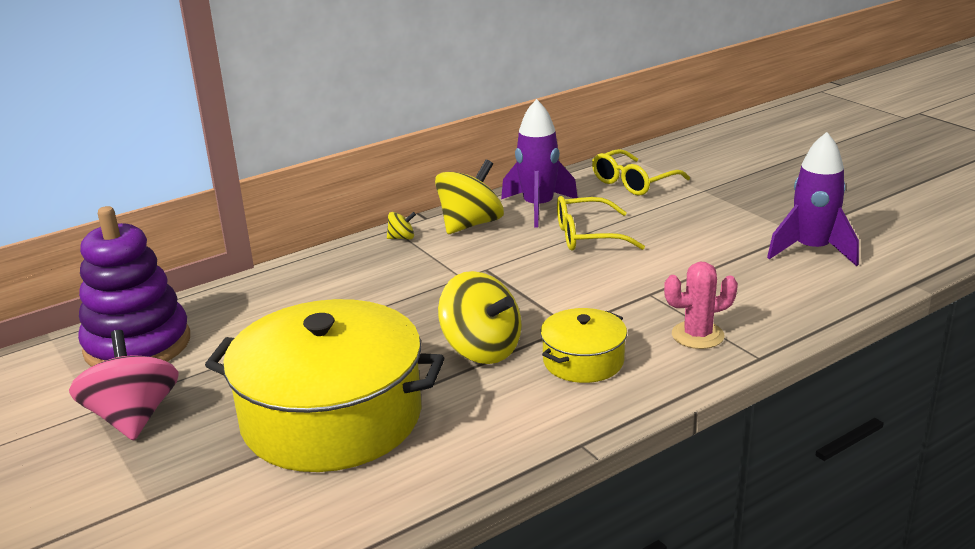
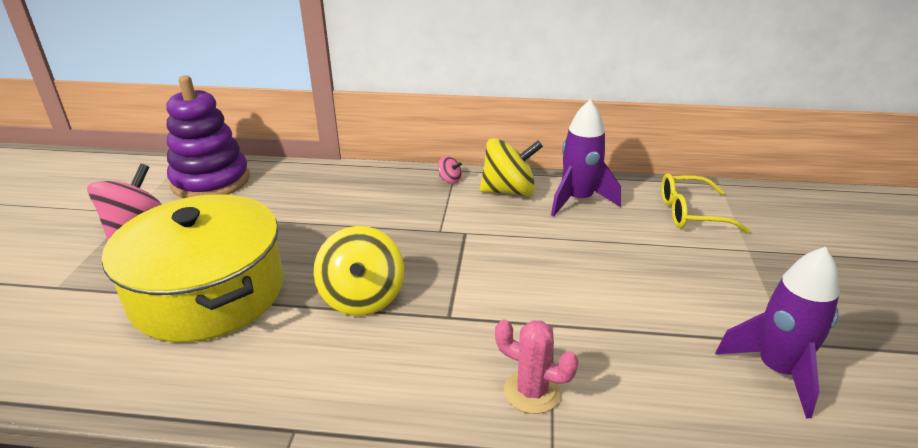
camera: 40 degrees right, 5 degrees up
(402, 238) = (450, 180): yellow spinning top -> pink spinning top
(583, 361) = (410, 354): yellow pot -> none
(588, 236) = (581, 244): yellow glasses -> none

